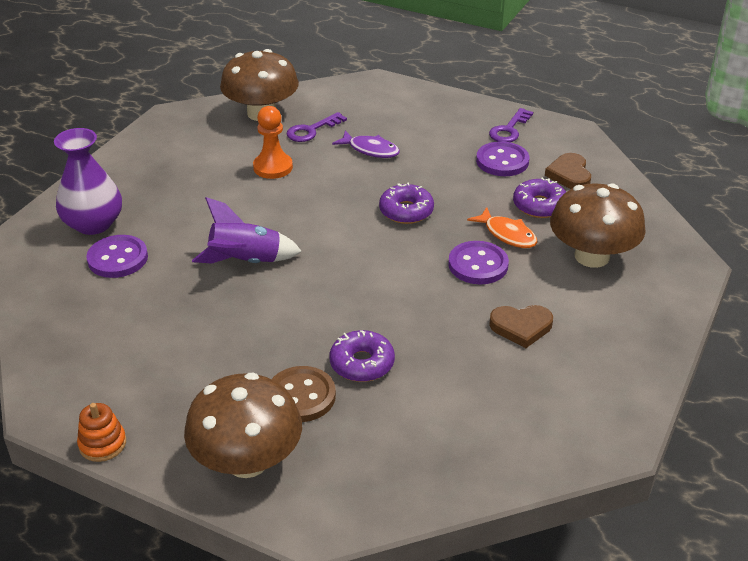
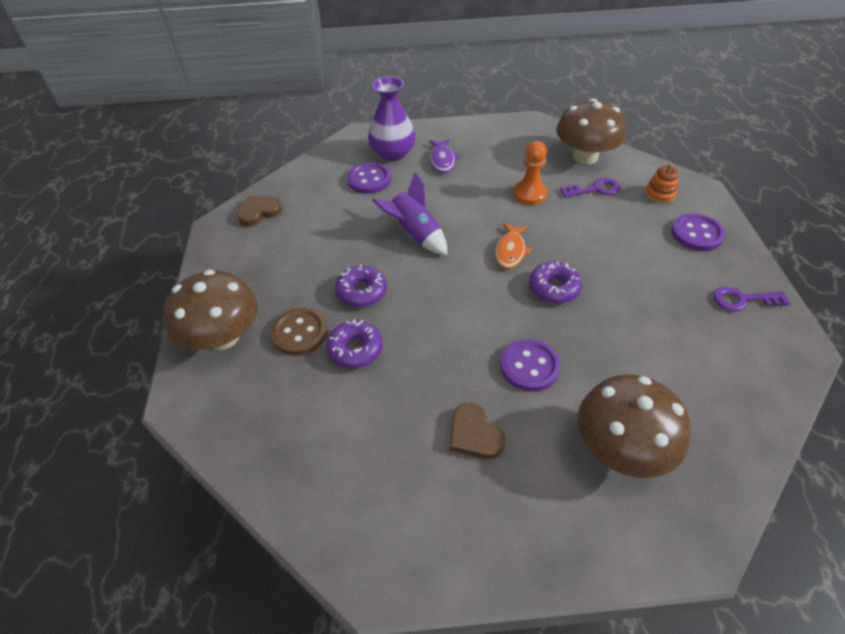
camera: 60 degrees right, 10 degrees up
(102, 444) = (204, 263): orange stacking toy -> orange stacking toy (659, 194)
(311, 130) = (595, 189): purple key -> purple key turned 150 degrees clockwise
(370, 150) = (608, 230): purple fish -> purple fish (442, 160)
(502, 161) = (690, 316): purple button -> purple button (696, 234)
(507, 234) = (589, 368): orange fish -> orange fish (510, 251)
(539, 205) = (655, 373): purple donut -> purple donut (361, 292)
(569, 175) = (728, 375): brown heart -> brown heart (259, 212)

